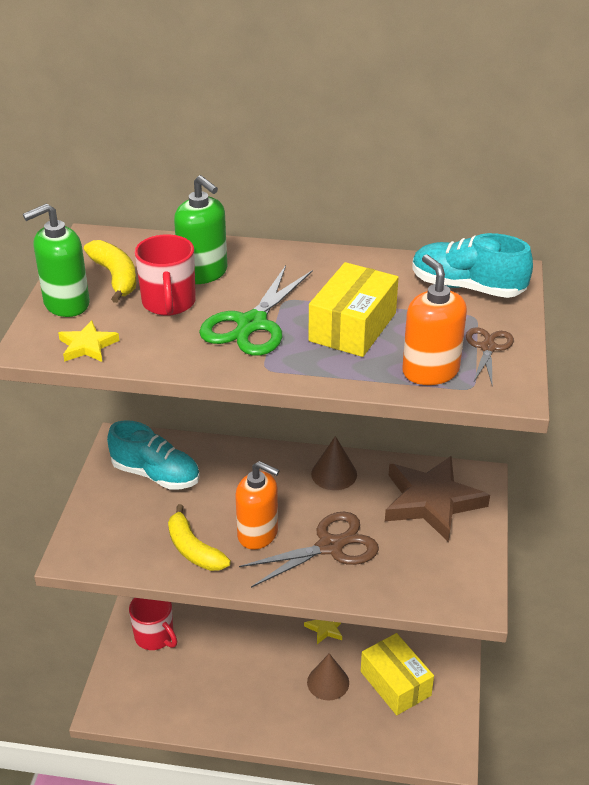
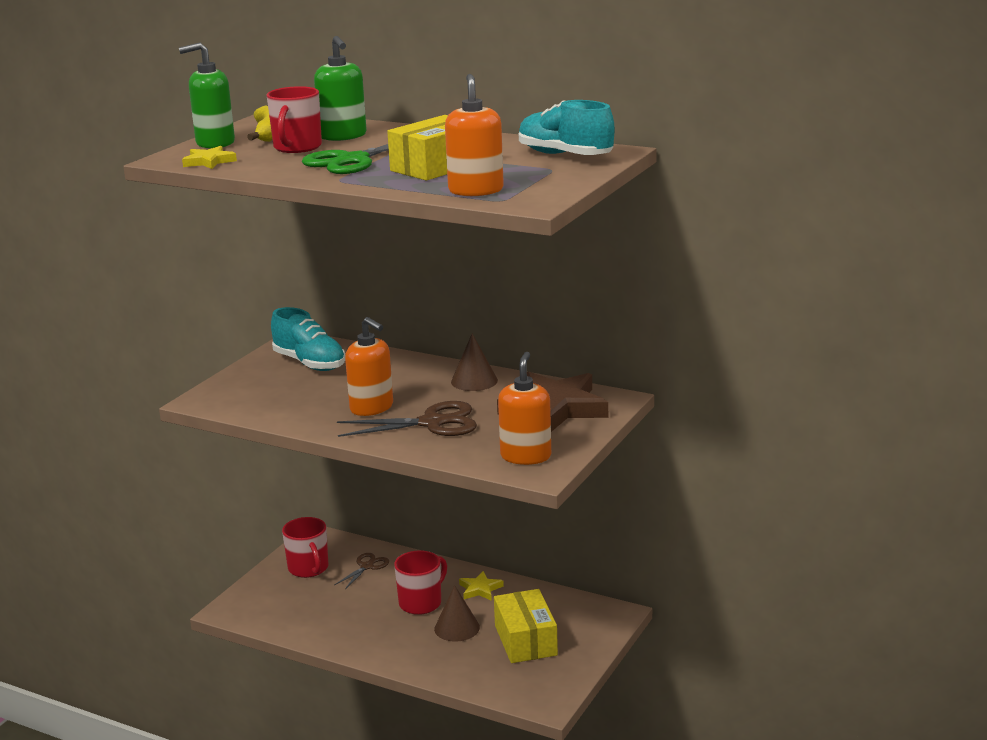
camera: 20 degrees right, 15 degrees down
(193, 549) = (306, 409): yellow banana -> none
(281, 658) = (421, 603): none -> red mug
(447, 580) = (526, 456): none -> orange soap dispenser
(488, 347) = (543, 183): brown scissors -> brown scissors (367, 566)

